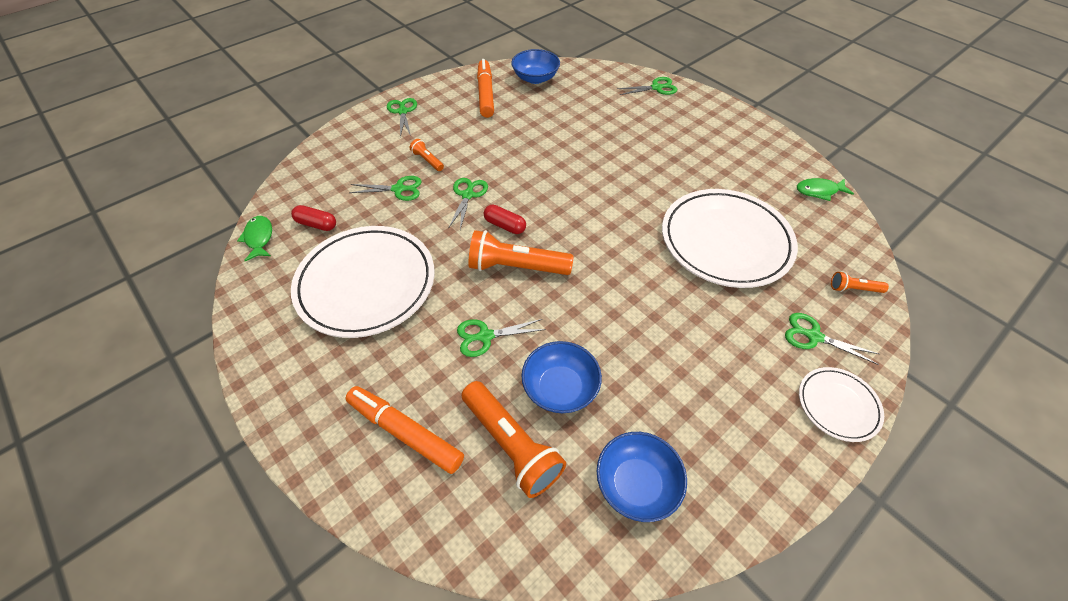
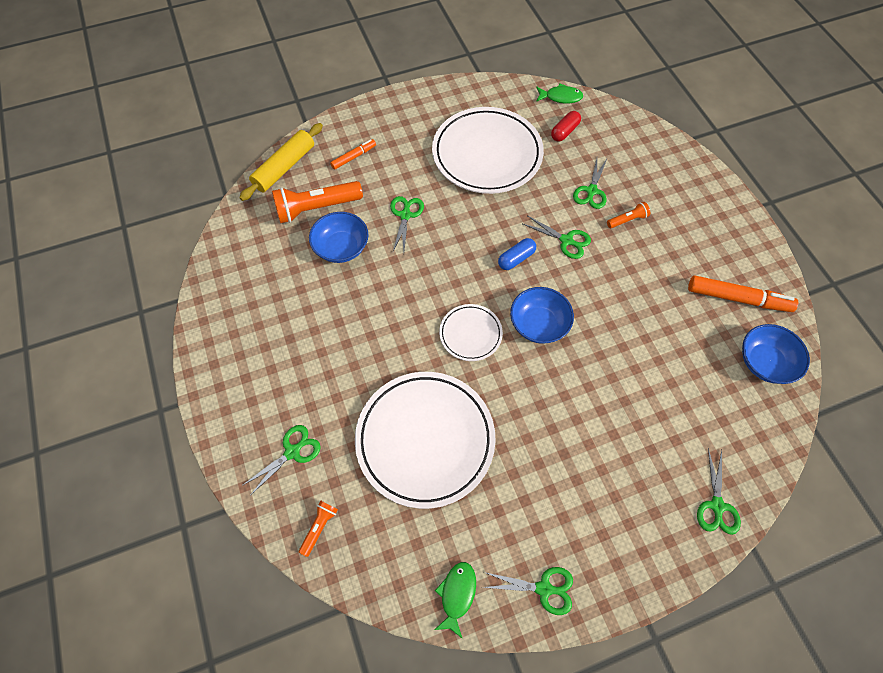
camera: 110 degrees right, 10 degrees up
(402, 112) = (717, 214): green scissors -> green scissors (544, 588)
(406, 433) = (353, 157): orange marker -> orange marker, size x0.56
(451, 528) = (284, 167): none -> yellow rolling pin
(505, 225) = (516, 258): red capsule -> blue capsule
(516, 267) = (464, 253): orange flashlight -> none
(636, 484) = (255, 266): blue bowl -> blue bowl (538, 324)
(838, 405) = (231, 428): white plate -> white plate (470, 334)

